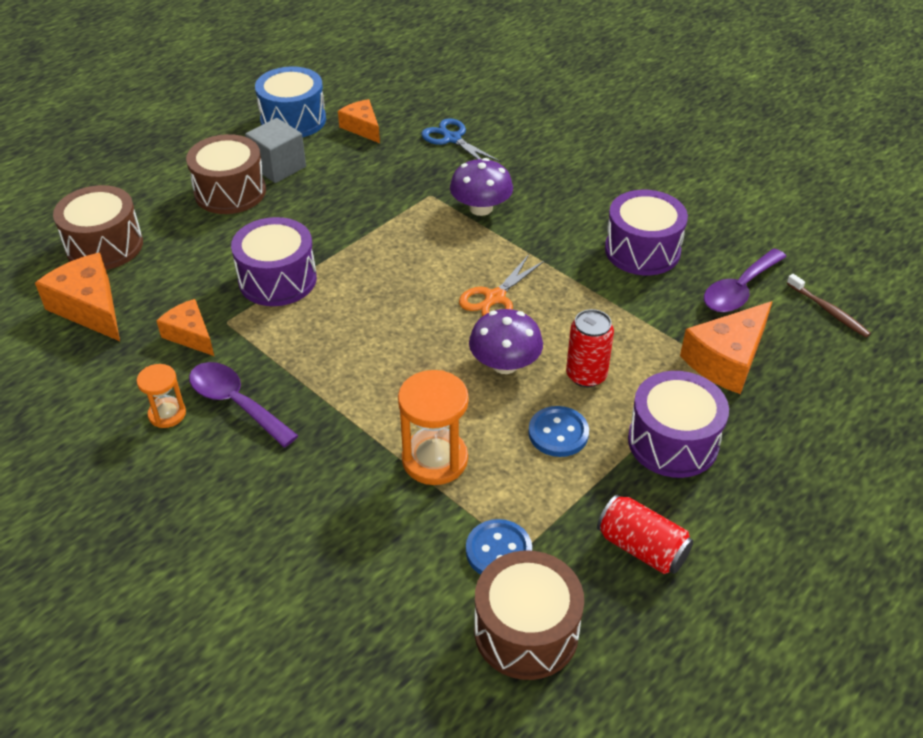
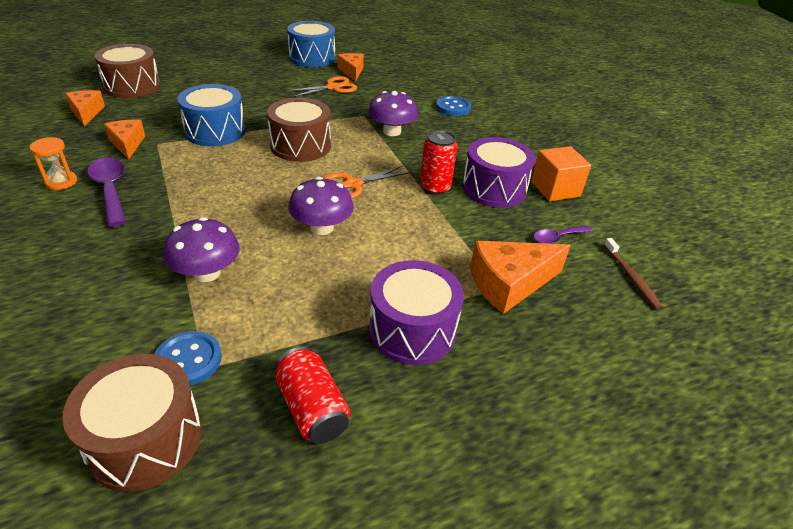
camera: 20 degrees right, 5 degrees down
(90, 308) = (87, 113): orange cheese -> orange cheese, size x0.64
(230, 192) = (236, 81): brown drum -> brown drum (300, 146)
(277, 279) = (215, 131): purple drum -> blue drum
(278, 167) = (279, 77): grey cube -> none
(360, 162) = (333, 87): none -> orange scissors
(435, 459) = (207, 273): orange hourglass -> purple mushroom
(452, 139) = (406, 91): blue scissors -> none
(558, 433) = (320, 289): blue button -> blue button (453, 107)
(586, 375) = (379, 256): red can -> red can (435, 187)
(702, 229) = (555, 189): none -> orange cube
(739, 290) = (557, 238): purple spoon -> purple spoon, size x0.60

